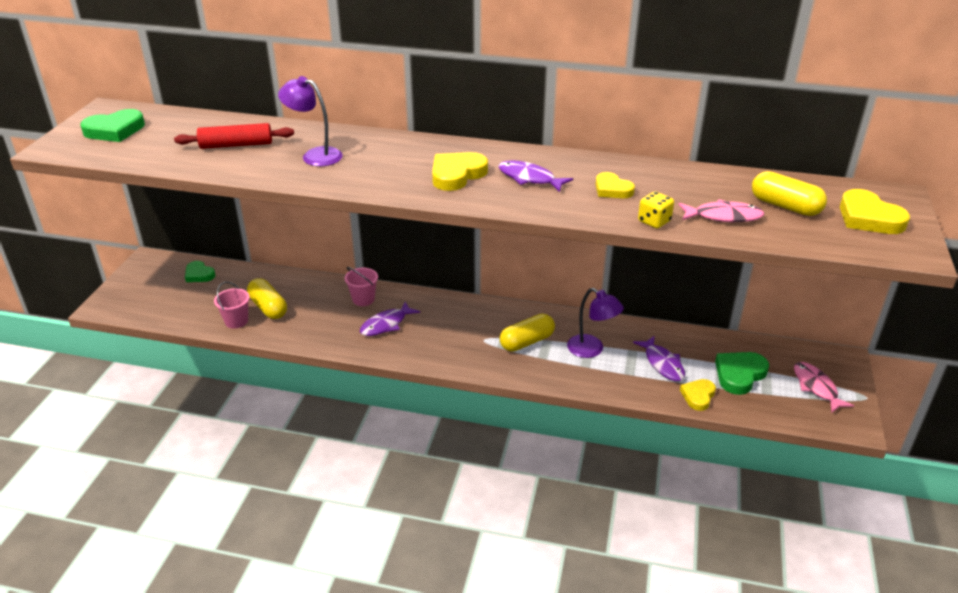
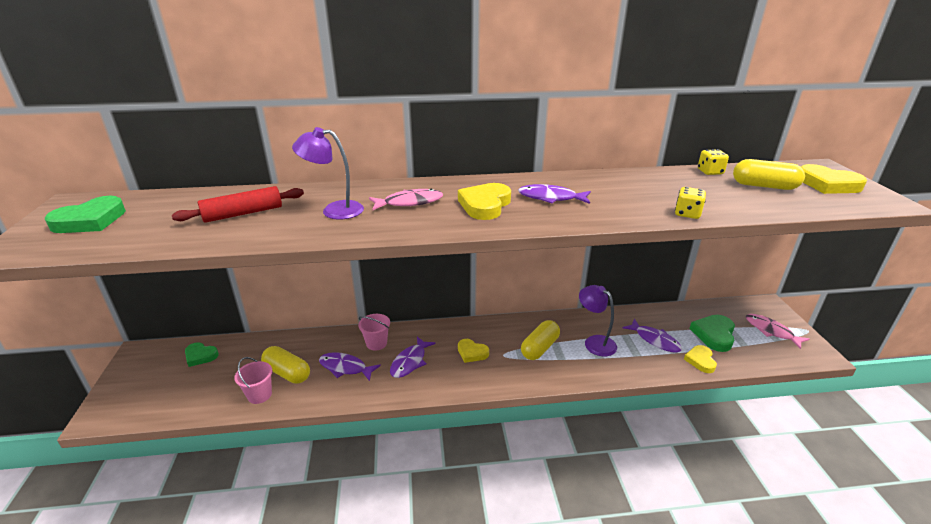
camera: 20 degrees left, 5 degrees down
(322, 315) = (345, 368): none -> purple fish
(591, 350) = (595, 342): purple lamp -> purple lamp turned 150 degrees counterclockwise
(612, 189) = (626, 195): yellow heart -> yellow heart (472, 353)
(723, 216) = (732, 201): pink fish -> pink fish (409, 202)
(743, 178) = (710, 172): none -> yellow dice

